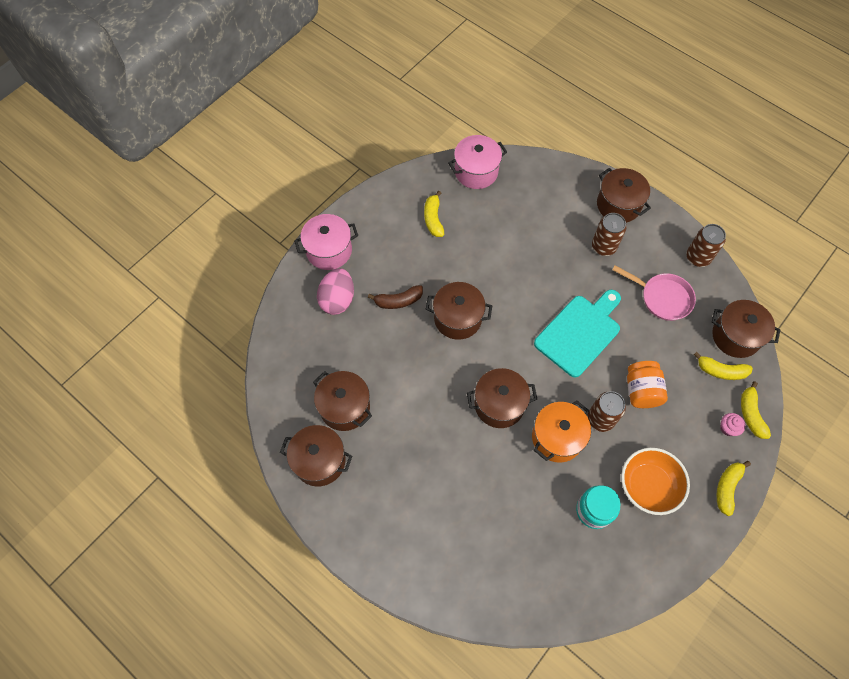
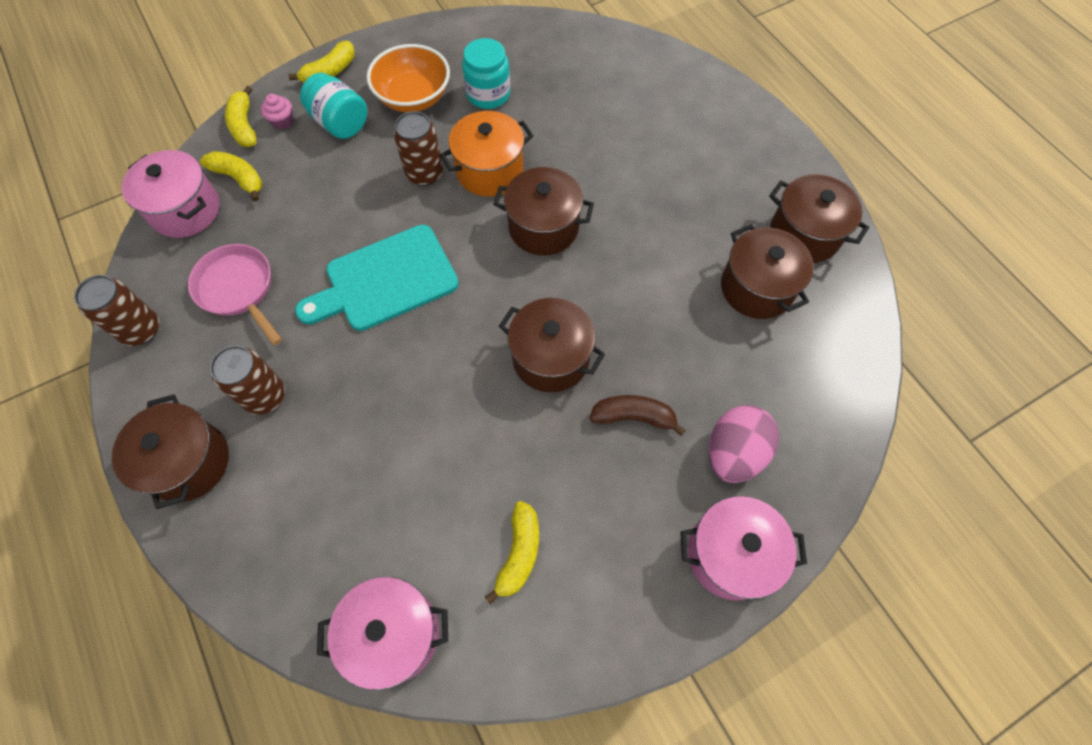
camera: 160 degrees left, 0 degrees up
(641, 391) = (353, 187): orange jar -> none
(686, 441) = (340, 123): none -> turquoise jar
(735, 336) = (185, 210): brown pot -> pink pot
(751, 414) = (245, 126): yellow banana -> yellow banana turned 150 degrees clockwise

